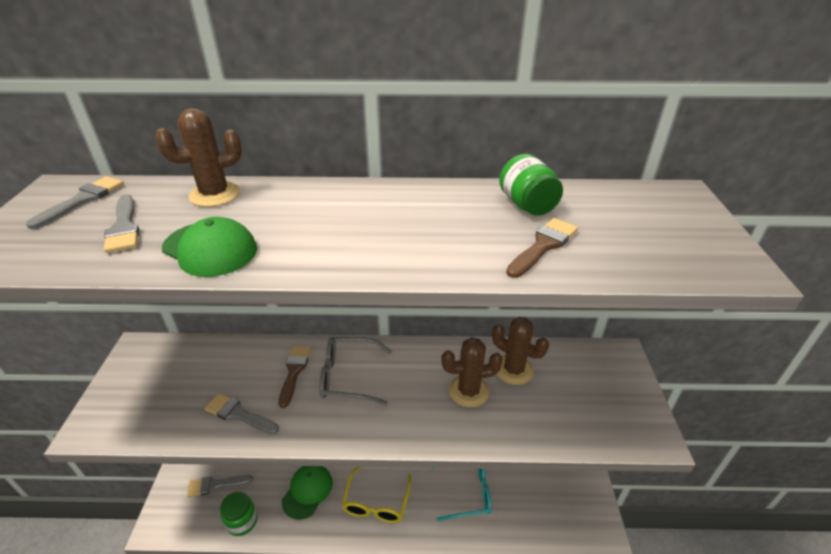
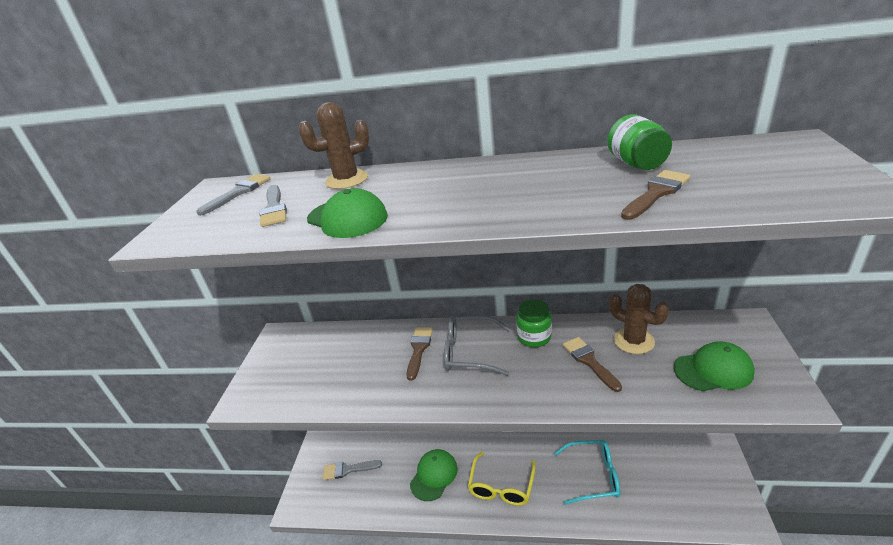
camera: 10 degrees right, 5 degrees down
(238, 414) = (371, 386): grey brush -> none
(242, 521) = (374, 502): green jar -> green jar (534, 337)
(468, 391) = (589, 361): brown cactus -> brown brush
(585, 404) = (713, 370): none -> green cap

